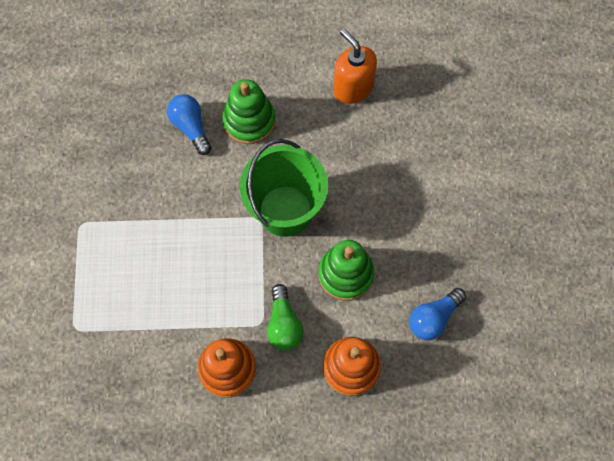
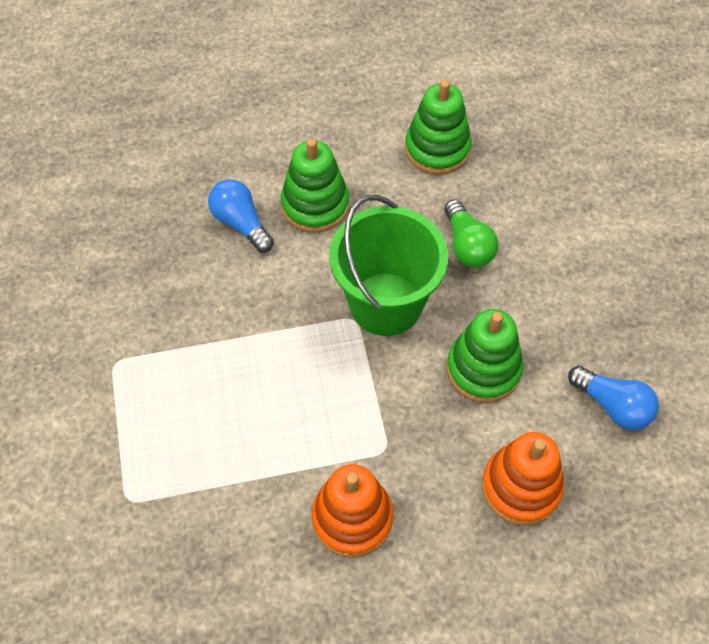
camera: 10 degrees left, 10 degrees down
(284, 324) = (416, 446): green light bulb -> green light bulb (467, 245)
(353, 87) = (437, 149): orange soap dispenser -> green stacking toy
(433, 318) = (613, 406): blue light bulb -> blue light bulb turned 90 degrees counterclockwise

